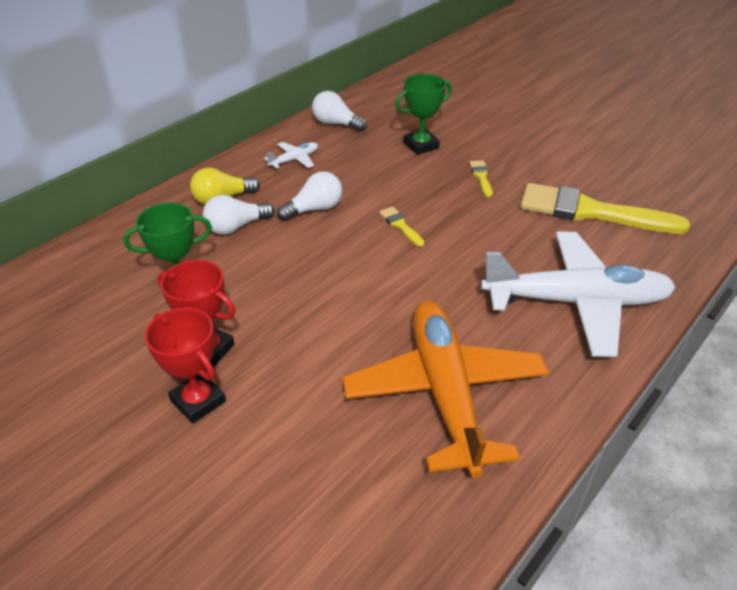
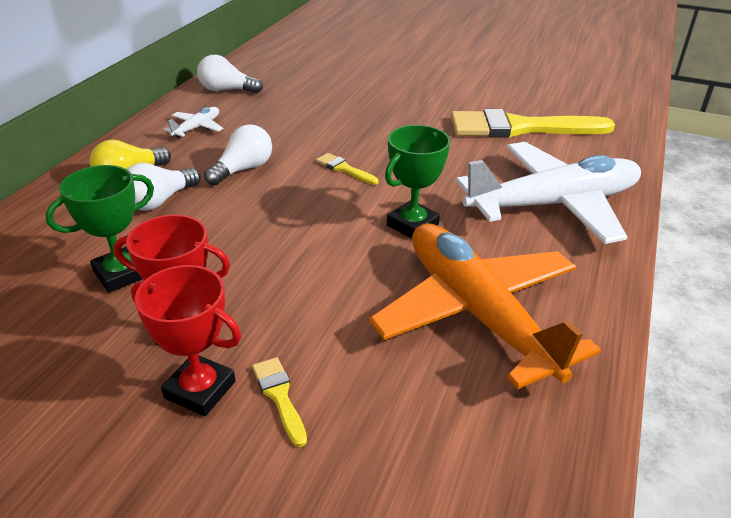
camera: 20 degrees left, 5 degrees down
(421, 145) = (327, 97): green trophy -> green trophy (412, 225)
(481, 177) = (402, 115): yellow brush -> yellow brush (279, 396)

